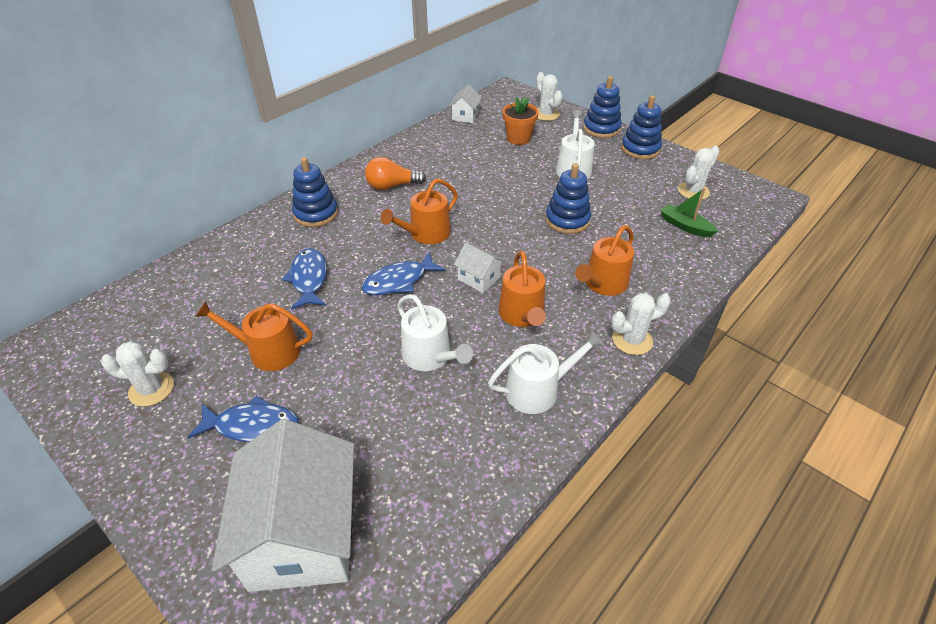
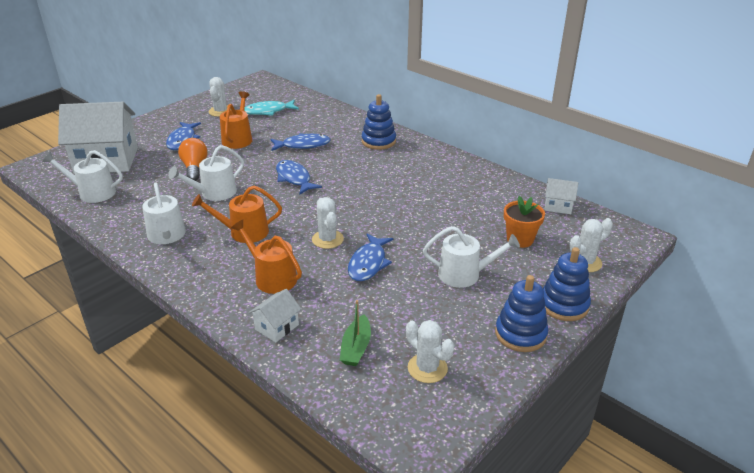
camera: 90 degrees right, 10 degrees down
(180, 325) = (268, 111): none -> turquoise fish
(392, 186) = (419, 170): orange light bulb -> orange light bulb (194, 168)
(420, 522) = (93, 193): none -> white watering can
(426, 234) = (351, 188): orange watering can -> none
(479, 278) = (291, 212): white house -> white house (277, 327)
(567, 220) = (368, 263): blue stacking toy -> blue fish
(632, 340) = (199, 286): white cactus -> white cactus (327, 239)
(685, 226) = (356, 348): green boat -> green boat turned 150 degrees clockwise

